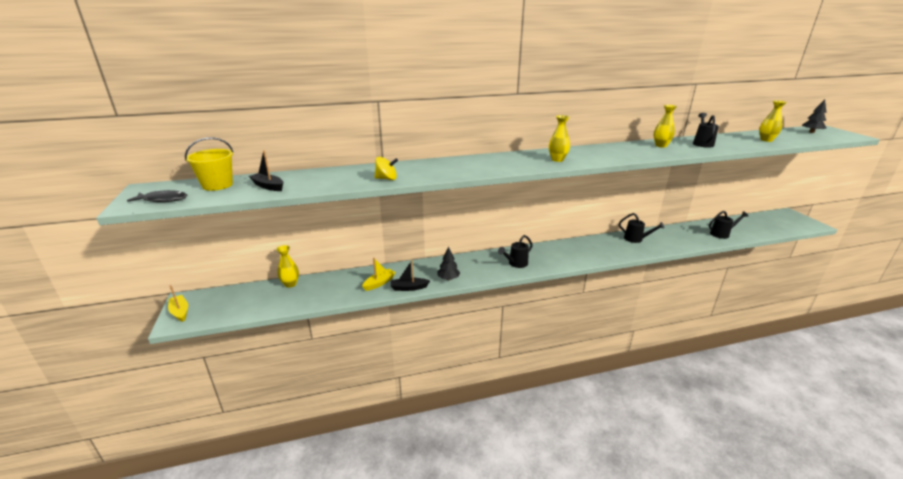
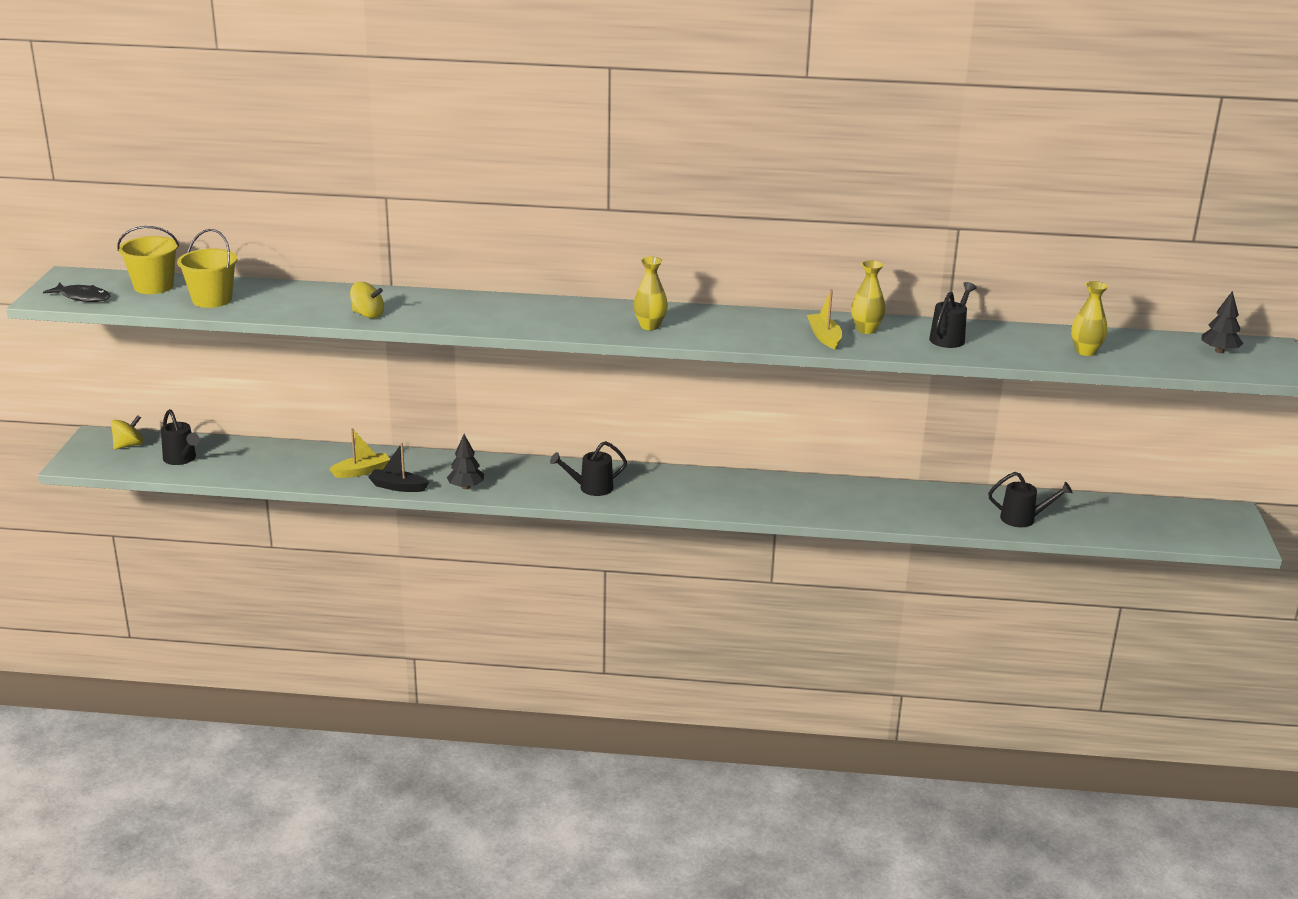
camera: 20 degrees right, 0 degrees up
(180, 312) = (85, 452): yellow boat -> yellow boat (824, 337)
(211, 300) = (129, 445): none -> yellow spinning top
(268, 186) = (212, 300): black boat -> yellow bucket
(290, 284) = (240, 446): yellow vase -> none
(636, 239) = (845, 494): black watering can -> black watering can (182, 459)

